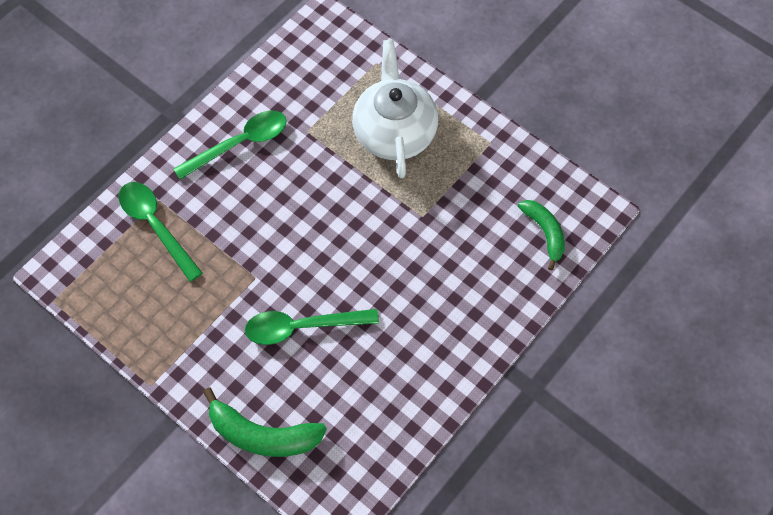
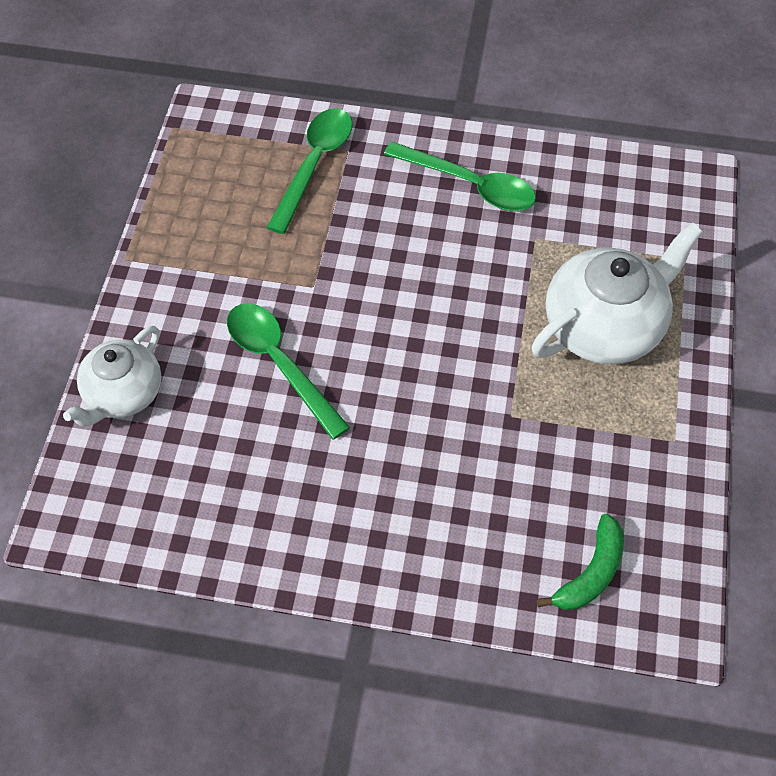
camera: 60 degrees right, 5 degrees down
(262, 435) = (123, 394): green banana -> white teapot

